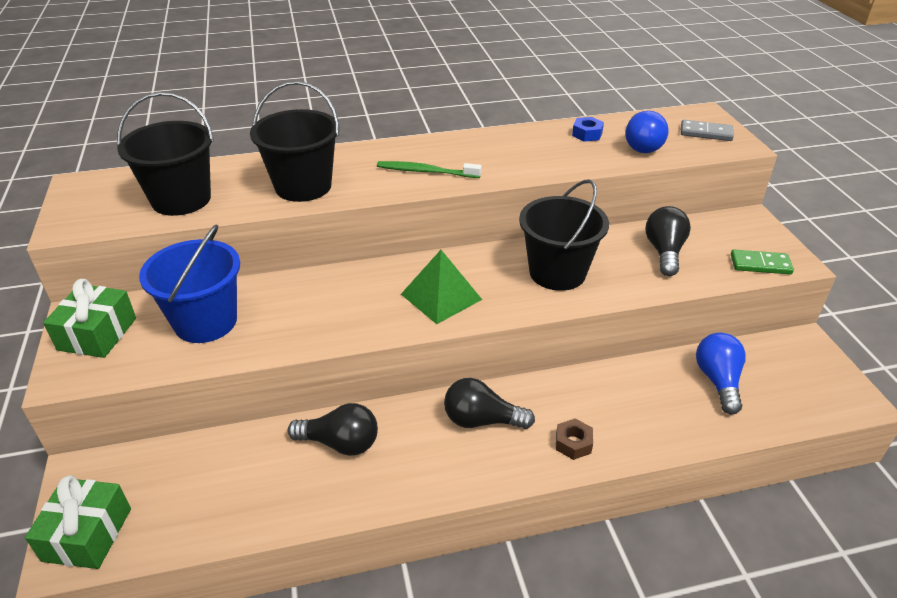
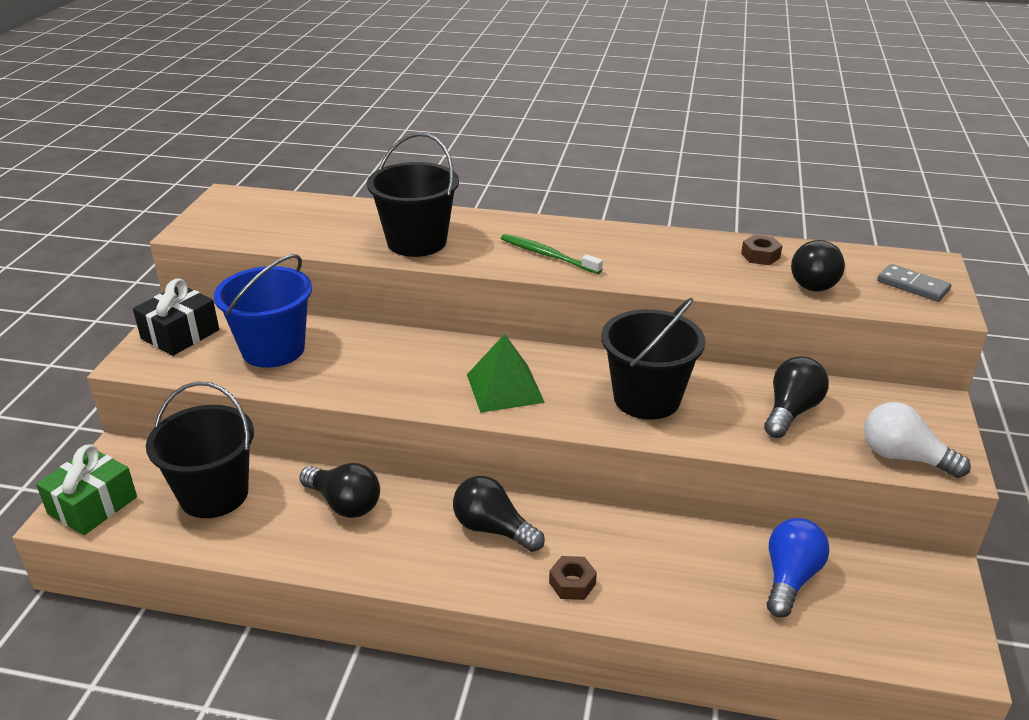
camera: 25 degrees right, 5 degrees down
(97, 334) = (180, 334): green gift -> black gift
(181, 199) = (300, 229): black bucket -> black bucket (214, 494)
(587, 134) = (760, 256): blue nut -> brown nut
(641, 145) = (816, 281): blue light bulb -> black light bulb
(760, 264) = (903, 457): green domino -> white light bulb

